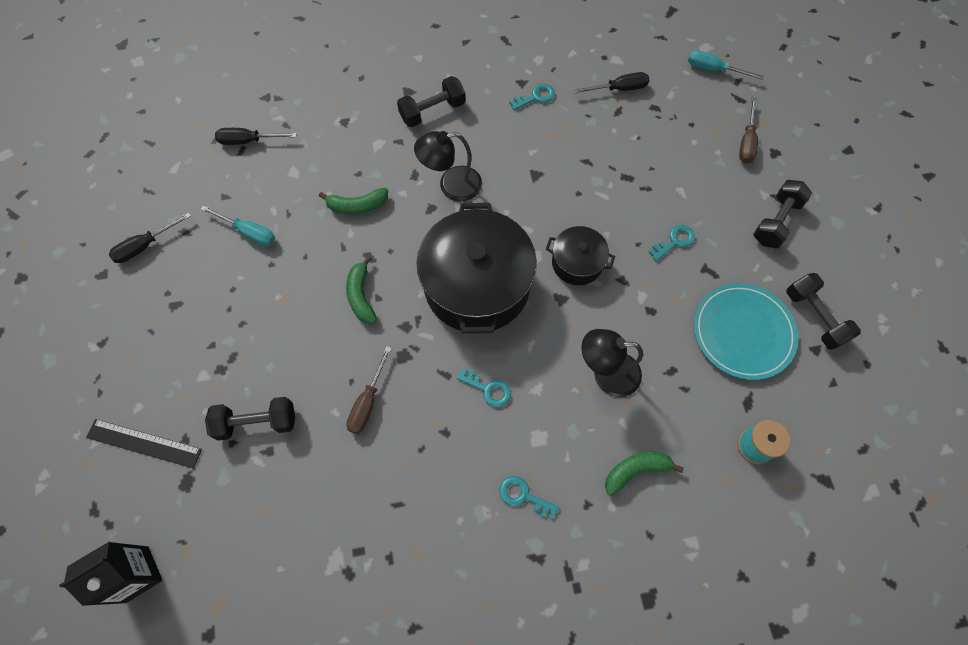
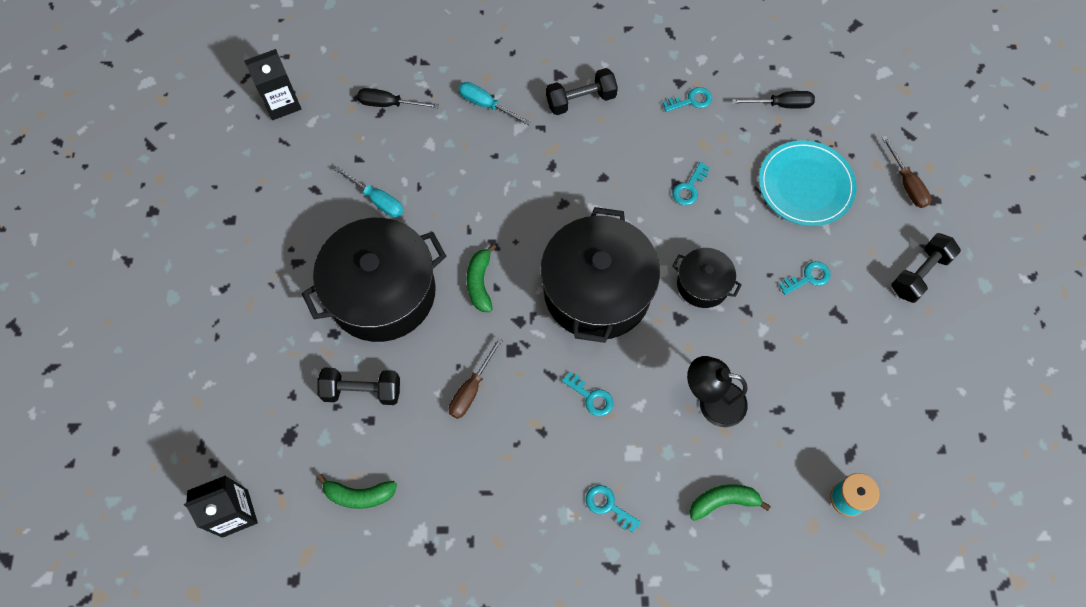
camera: 10 degrees right, 0 degrees up
(142, 155) = (282, 103): none -> black carton
(144, 443) = (253, 393): black ruler -> none
(145, 246) = (275, 198): black screwdriver -> none
(264, 321) = (382, 293): none -> black pot
(357, 206) = (489, 189): green banana -> green banana (359, 495)
(451, 185) = (588, 183): black lamp -> none
(548, 176) = (689, 188): none -> turquoise key
(713, 69) = (888, 98): turquoise screwdriver -> turquoise screwdriver (486, 105)
(743, 332) = (860, 383): turquoise plate -> turquoise plate (805, 185)
(746, 142) = (906, 184): brown screwdriver -> brown screwdriver turned 45 degrees counterclockwise
(814, 317) = (937, 380): black dumbbell -> none

